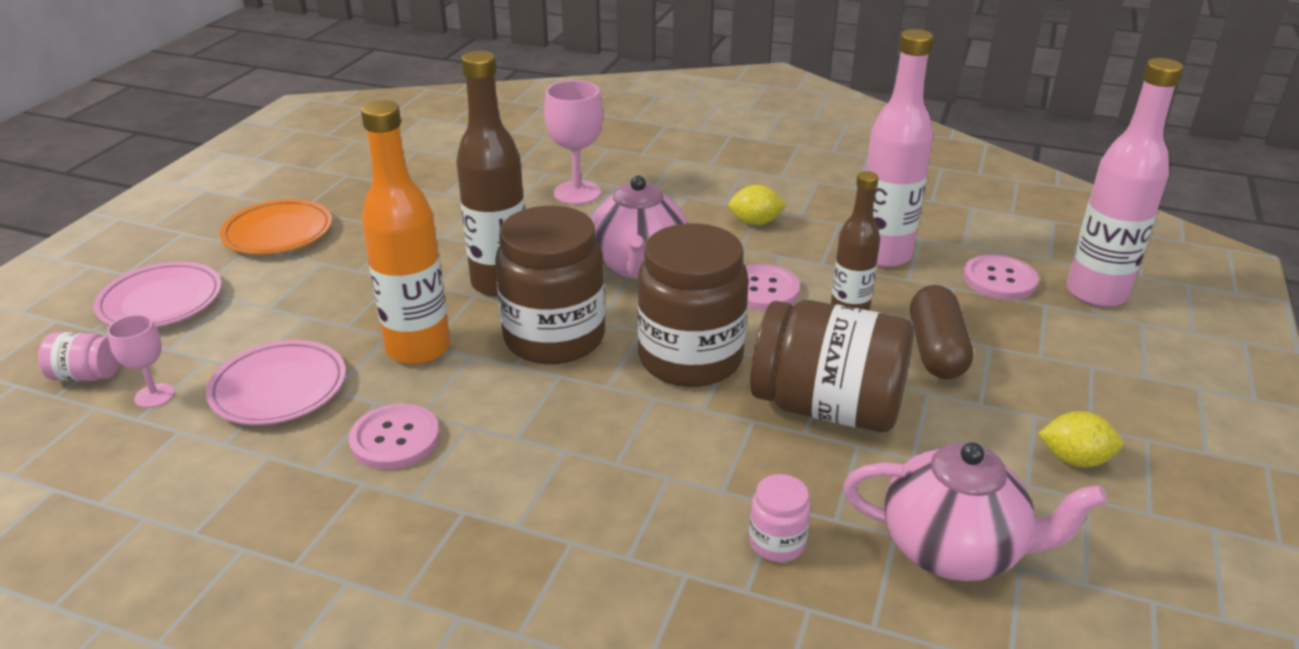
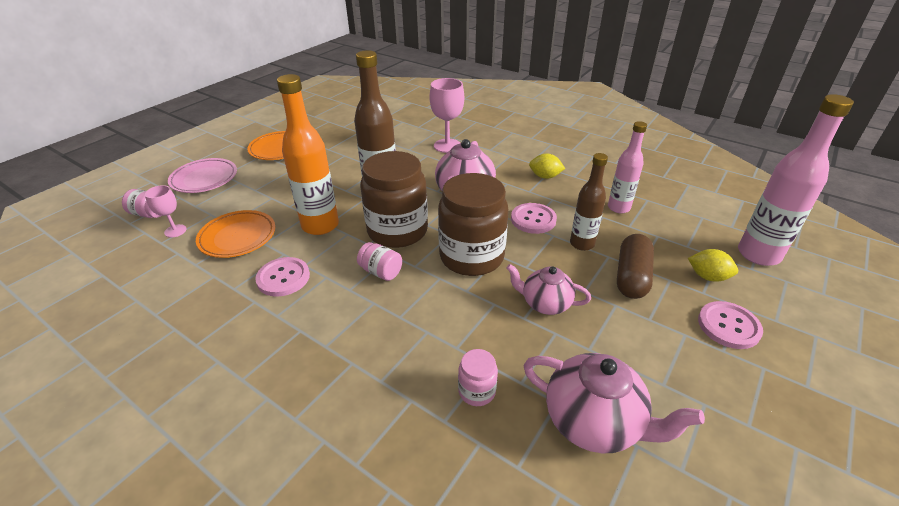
camera: 15 degrees right, 5 degrees up
(279, 388) = (237, 237): pink plate -> orange plate
(555, 403) = (381, 272): none -> pink jar
(827, 407) = (545, 304): brown jar -> pink teapot
(883, 255) = (618, 208): pink bottle -> pink bottle, size x0.63
(999, 280) = (691, 235): pink button -> pink button (728, 326)
(1074, 459) = (704, 372): yellow lemon -> yellow lemon (708, 277)

